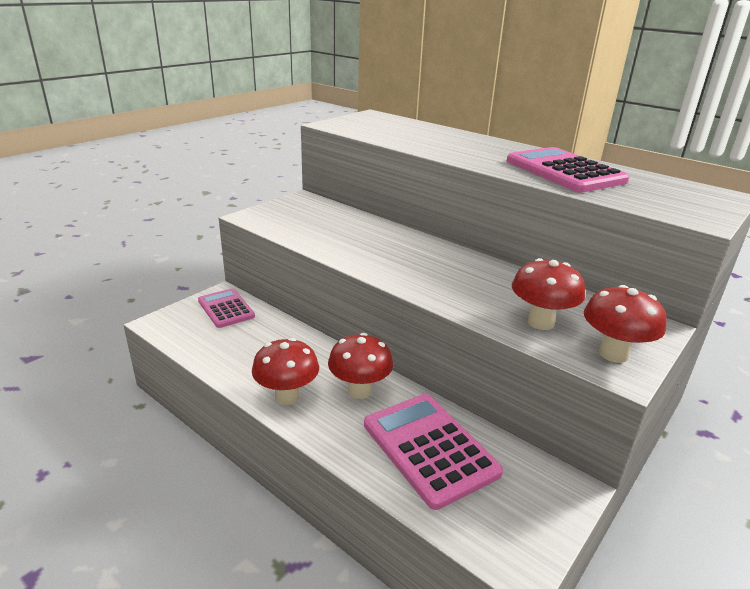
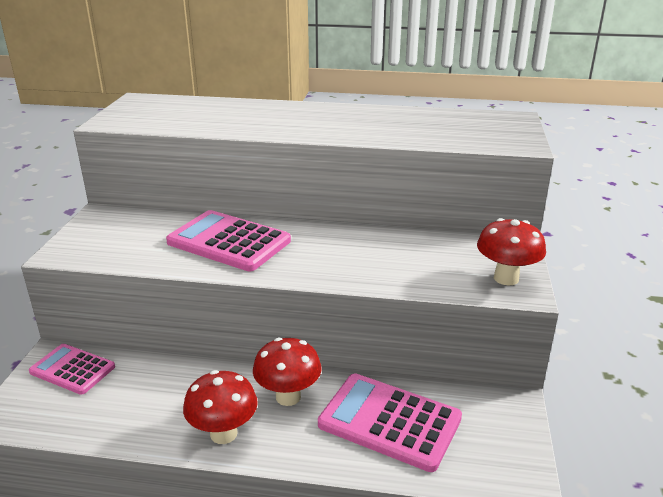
camera: 30 degrees left, 0 degrees up
(540, 322) = (435, 271): red mushroom -> none
(564, 171) = (384, 124): pink calculator -> pink calculator (229, 242)

